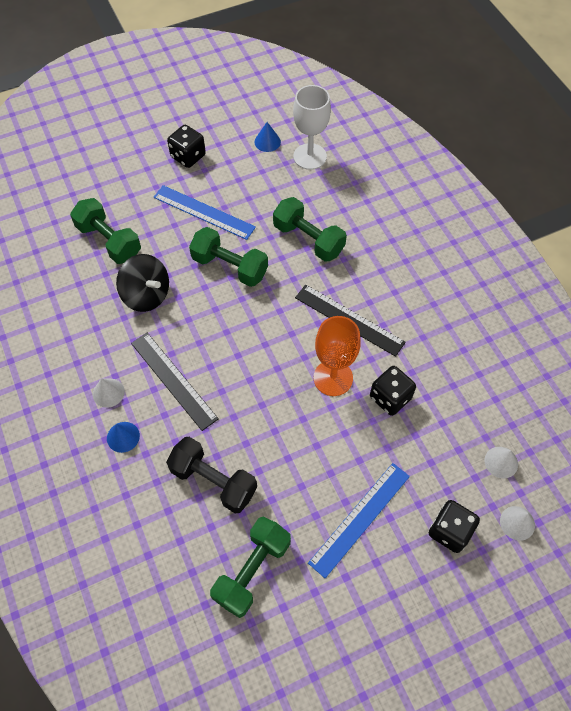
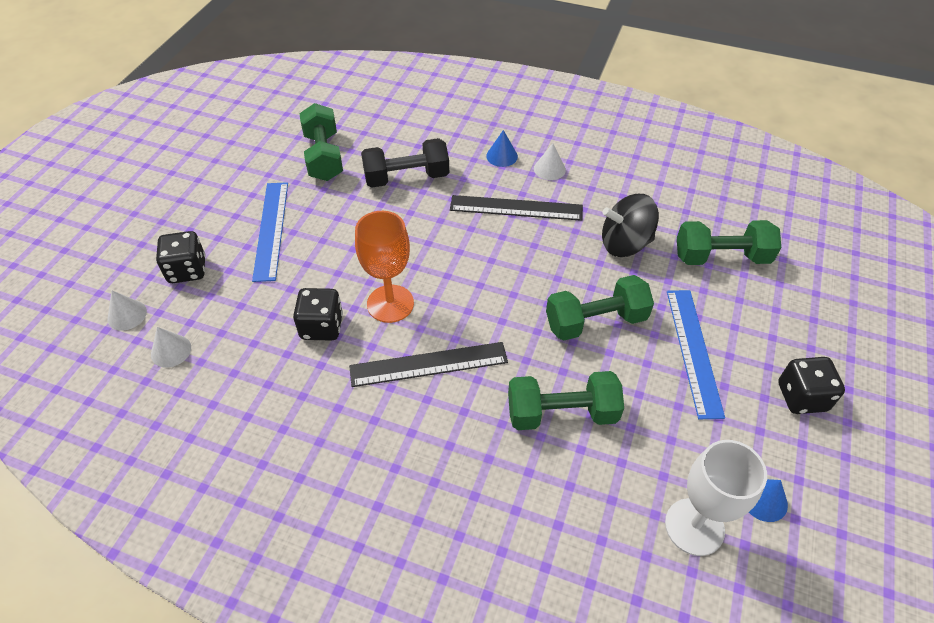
camera: 135 degrees right, 10 degrees down
(204, 212) = (693, 351): blue ruler -> blue ruler turned 75 degrees counterclockwise

